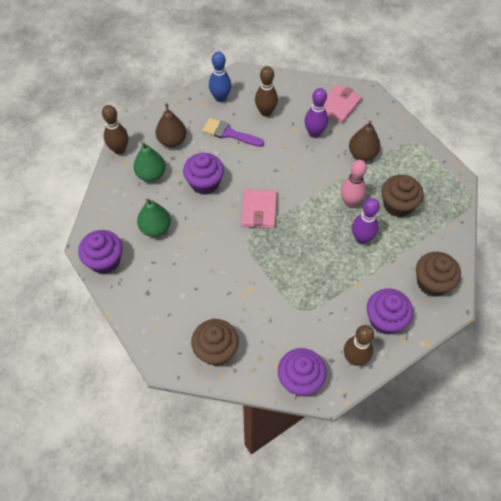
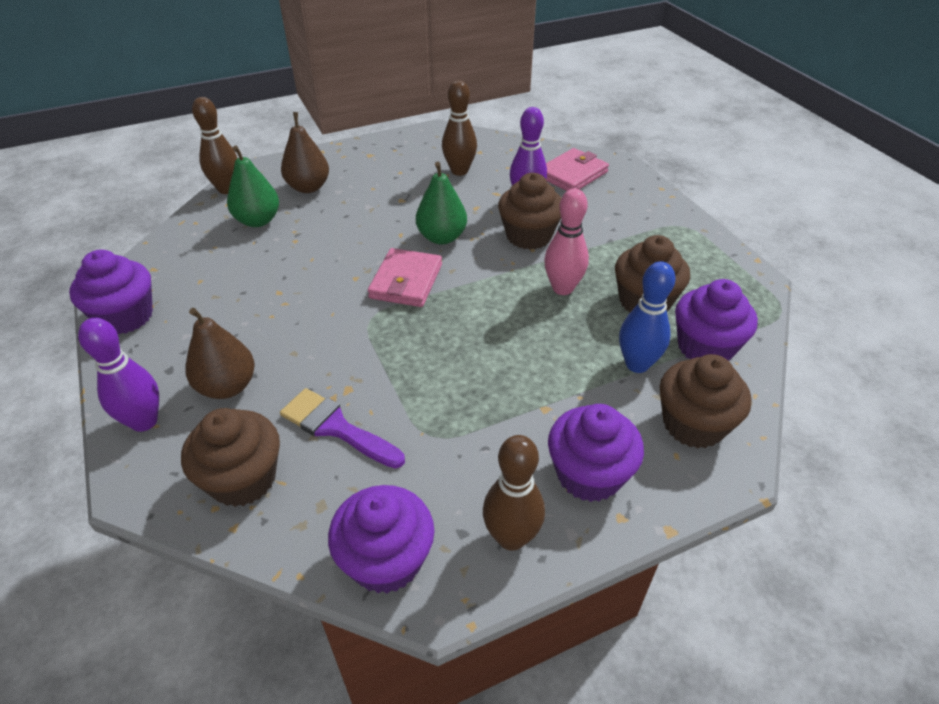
camera: 10 degrees right, 15 degrees down
(155, 228) = (230, 285): green pear -> green pear (441, 237)
(204, 183) = (334, 239): purple cupcake -> purple cupcake (705, 347)
(220, 98) = (399, 151): blue bowling pin -> blue bowling pin (637, 364)
(229, 133) = (396, 188): purple brush -> purple brush (336, 427)
(322, 163) = (528, 236): none -> brown cupcake
(361, 239) = (571, 340): purple bowling pin -> purple bowling pin (144, 421)
(362, 154) = (597, 231): brown pear -> brown pear (227, 386)

